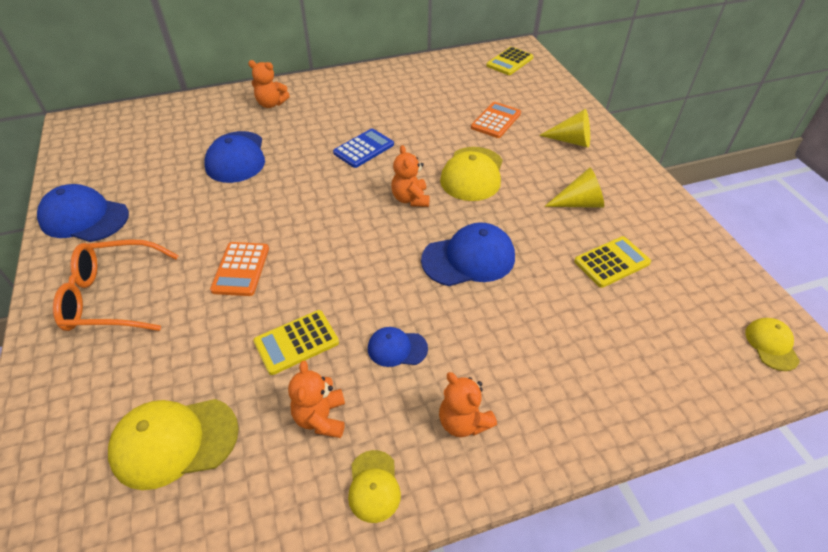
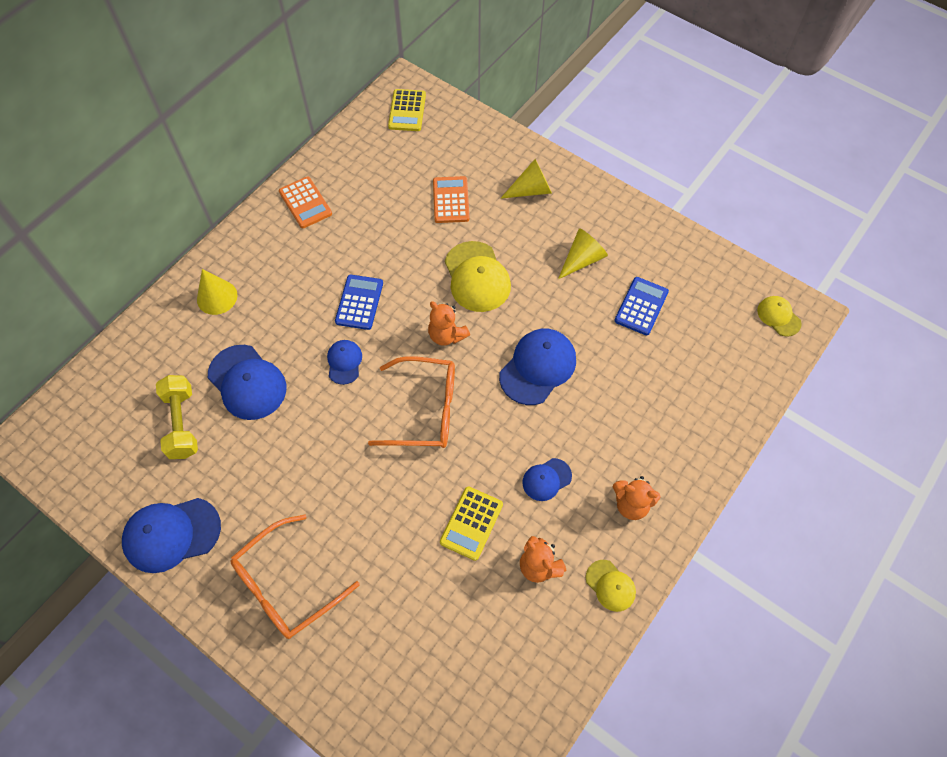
camera: 35 degrees left, 15 degrees up
(169, 159) = (182, 423): none -> yellow dumbbell
(174, 441) = (456, 652): yellow cap -> none
(241, 269) = (368, 492): orange calculator -> orange calculator (305, 203)
(271, 104) = (217, 297): orange teddy bear -> yellow cone
(314, 178) = (344, 362): none -> blue cap
(343, 238) = (425, 410): none -> orange glasses
(612, 262) = (641, 306): yellow calculator -> blue calculator

